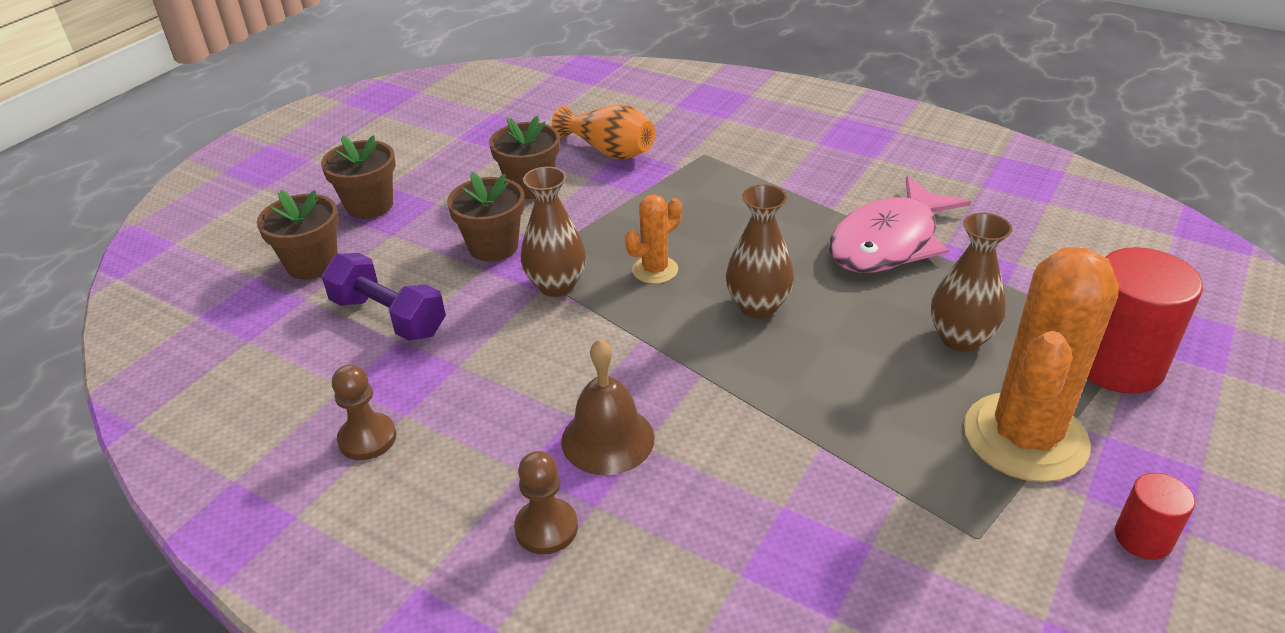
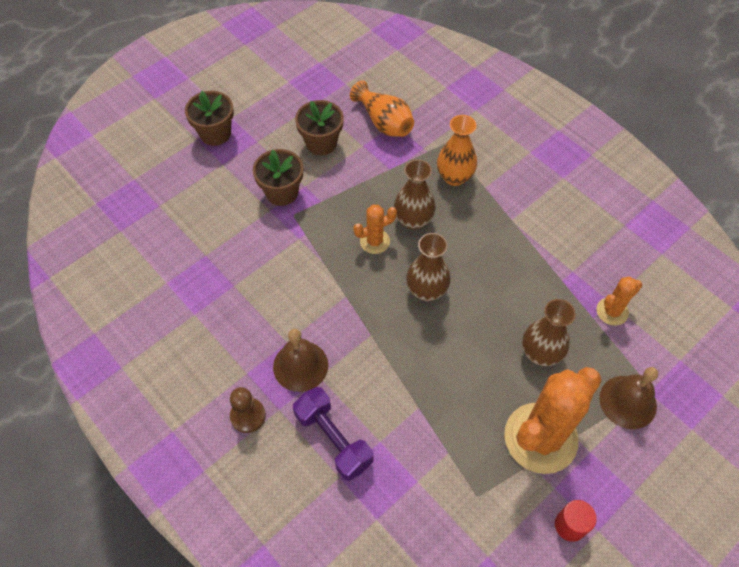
camera: 15 degrees right, 20 degrees up
(312, 264) = (169, 177): brown flower pot -> none
(367, 438) = (170, 325): brown pawn -> none
(388, 317) = (203, 235): purple dumbbell -> purple dumbbell (333, 439)
(556, 285) = (310, 237): brown vase -> brown vase (413, 220)
(732, 184) = (454, 177): none -> orange vase
(889, 242) = (535, 259): pink fish -> none
(1026, 272) = (612, 311): none -> orange cactus
(1117, 364) = (628, 402): red cylinder -> brown bell

